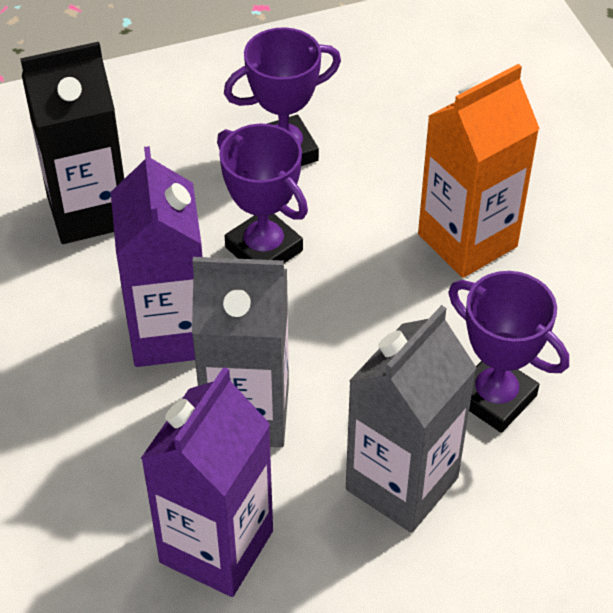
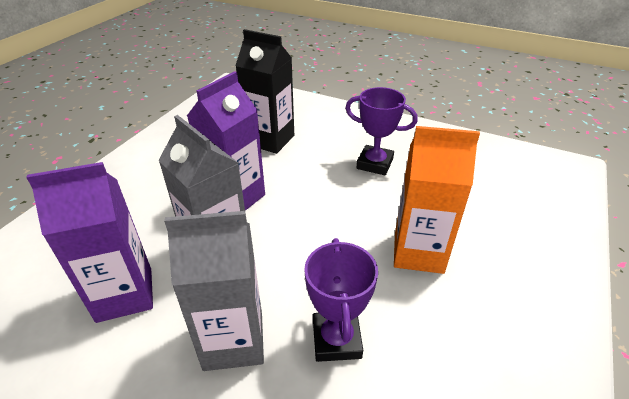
camera: 45 degrees right, 10 degrees down
(264, 249) = (316, 193): purple trophy -> none

